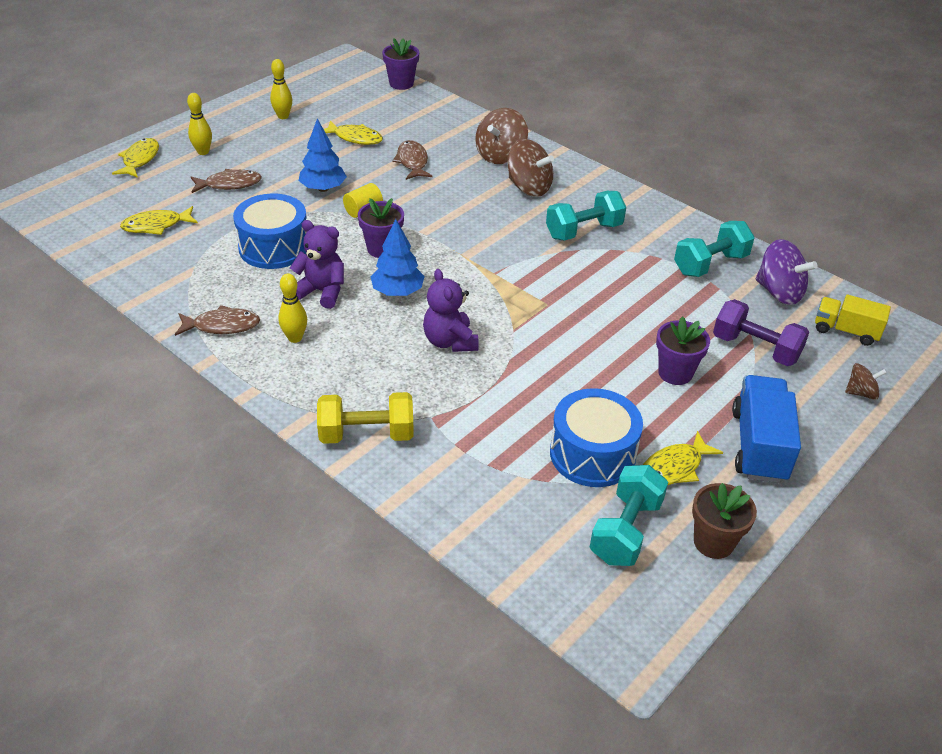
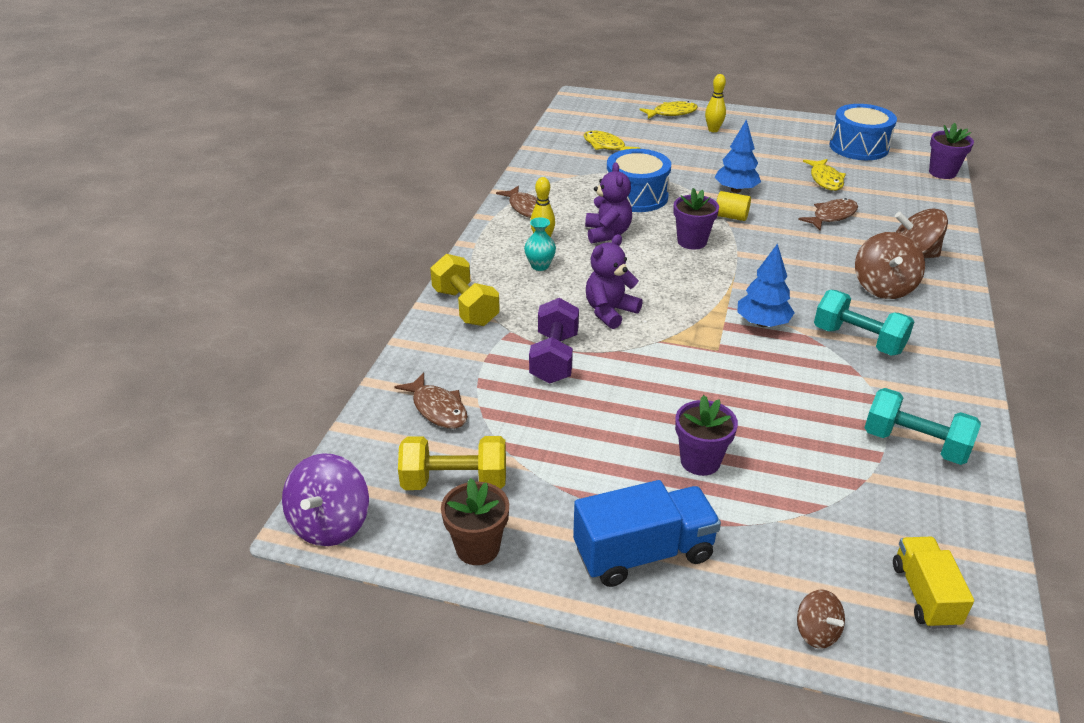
camera: 65 degrees right, 5 degrees down
(229, 184) = (688, 153): brown fish -> brown fish (437, 408)
(283, 116) = (806, 141): yellow bowling pin -> none
(338, 356) = (540, 266): none -> turquoise vase
(397, 292) = (645, 266): blue tree -> blue tree (762, 323)
(592, 454) = (537, 434): blue drum -> blue drum (858, 147)
(625, 530) = (454, 482): turquoise dumbbell -> yellow dumbbell
(674, 467) = (560, 495): yellow fish -> none
(755, 348) = (803, 515): purple dumbbell -> purple dumbbell (554, 358)
(779, 292) = (931, 514): purple spinning top -> purple spinning top (330, 523)

